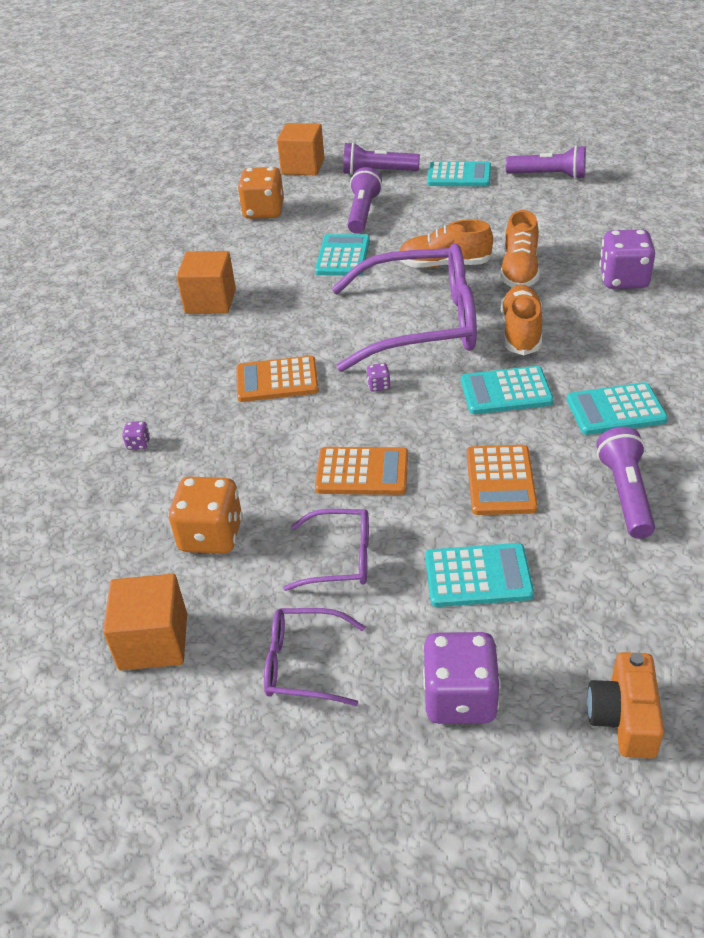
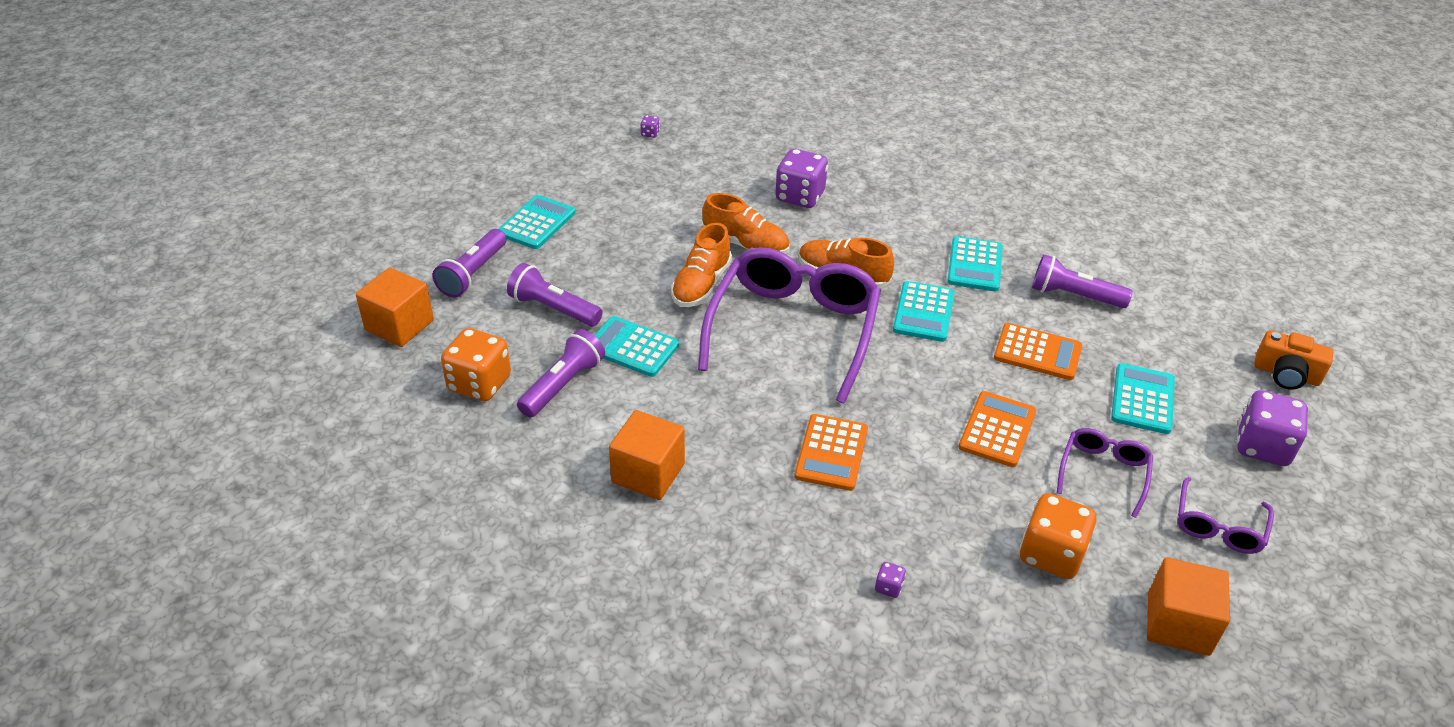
camera: 75 degrees left, 0 degrees up
(378, 386) = (877, 385): purple dice -> purple dice (650, 134)
(548, 176) = (591, 172): purple flashlight -> purple flashlight (563, 385)

